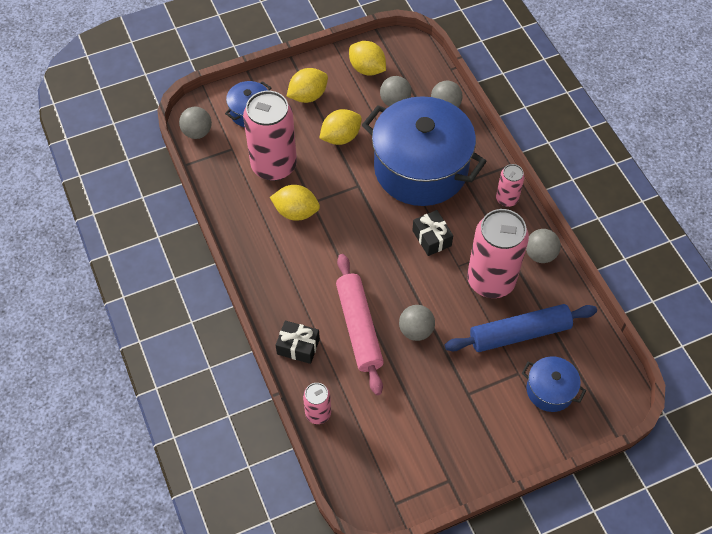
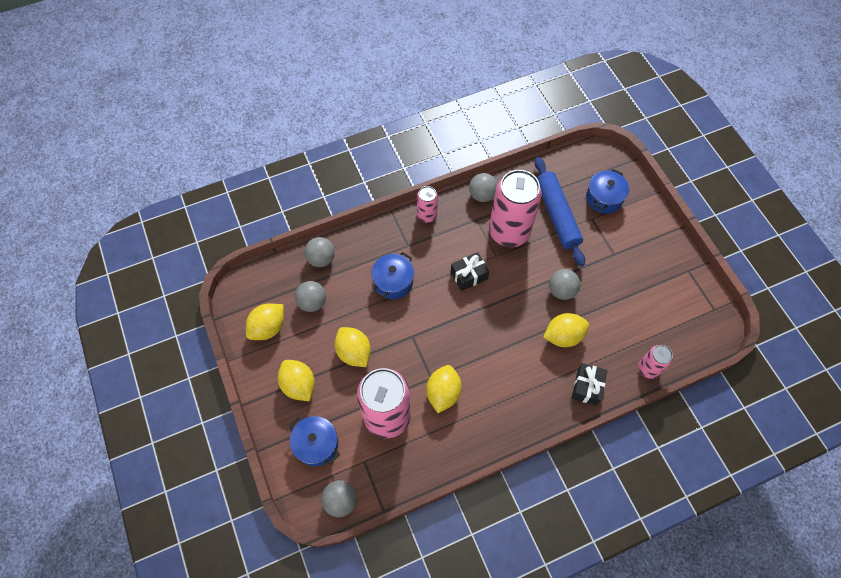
camera: 90 degrees left, 5 degrees up
(359, 327) = (563, 336): pink rolling pin -> yellow lemon
(420, 168) = (393, 282): blue pot -> blue pot, size x0.45

